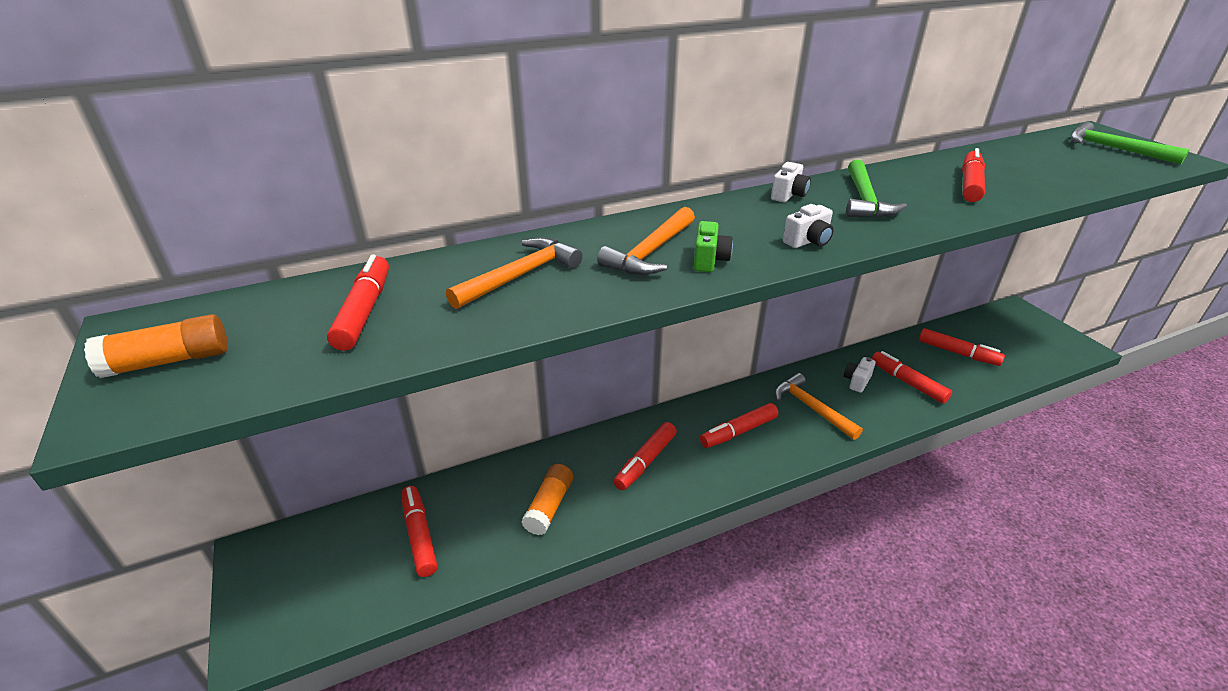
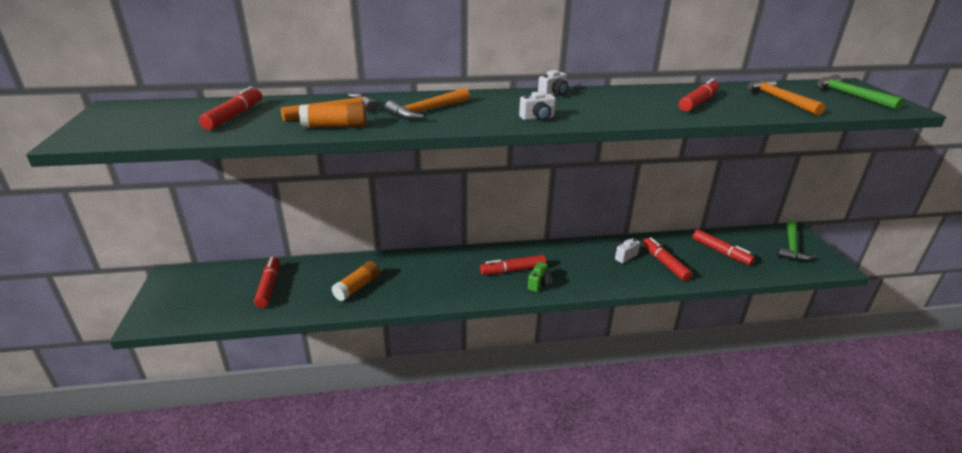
camera: 15 degrees right, 5 degrees down
(168, 361) = (119, 122): orange glue stick -> orange glue stick (335, 126)
(645, 461) = (436, 275): red marker -> none
(709, 260) = (460, 119): green camera -> green camera (539, 284)
(811, 408) = (577, 266): orange hammer -> orange hammer (778, 99)
(865, 200) = (605, 102): green hammer -> green hammer (791, 247)

